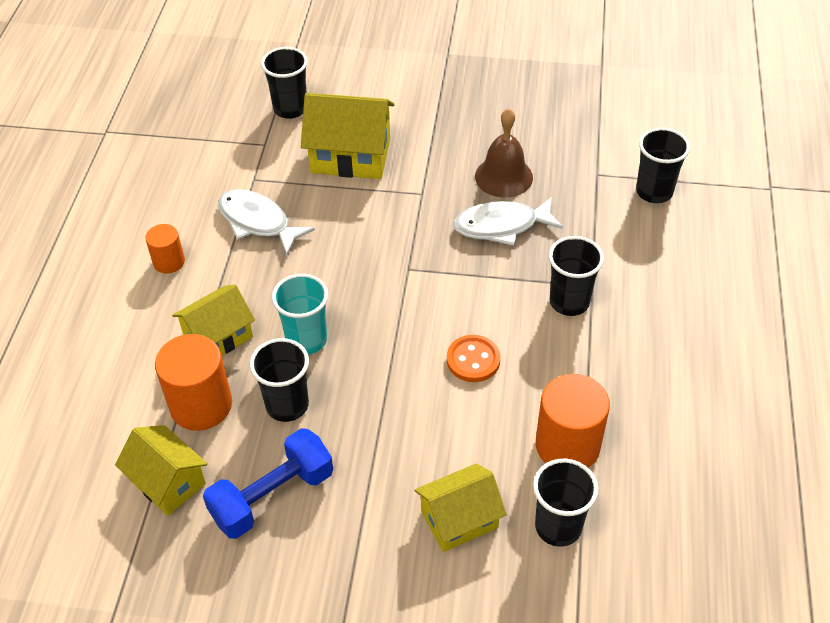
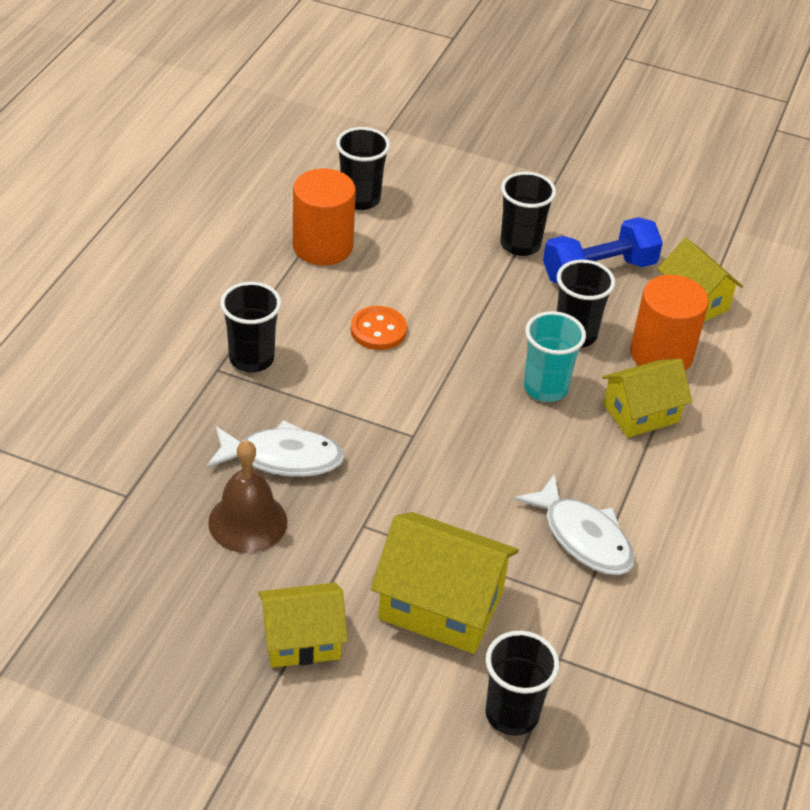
camera: 170 degrees left, 5 degrees down
(169, 262) = (697, 511): orange cylinder -> none
(459, 519) = (440, 221): yellow house -> yellow house (302, 640)
(654, 192) = (73, 454): black cup -> black cup (520, 244)

